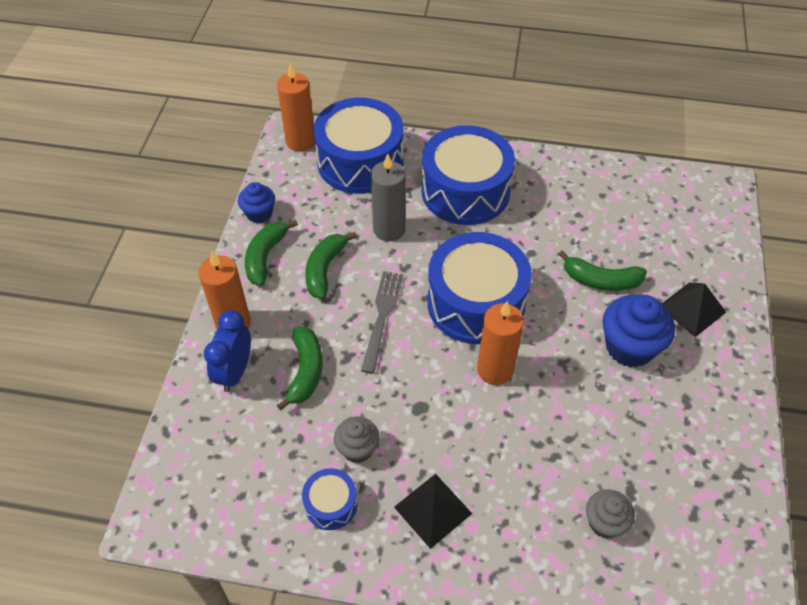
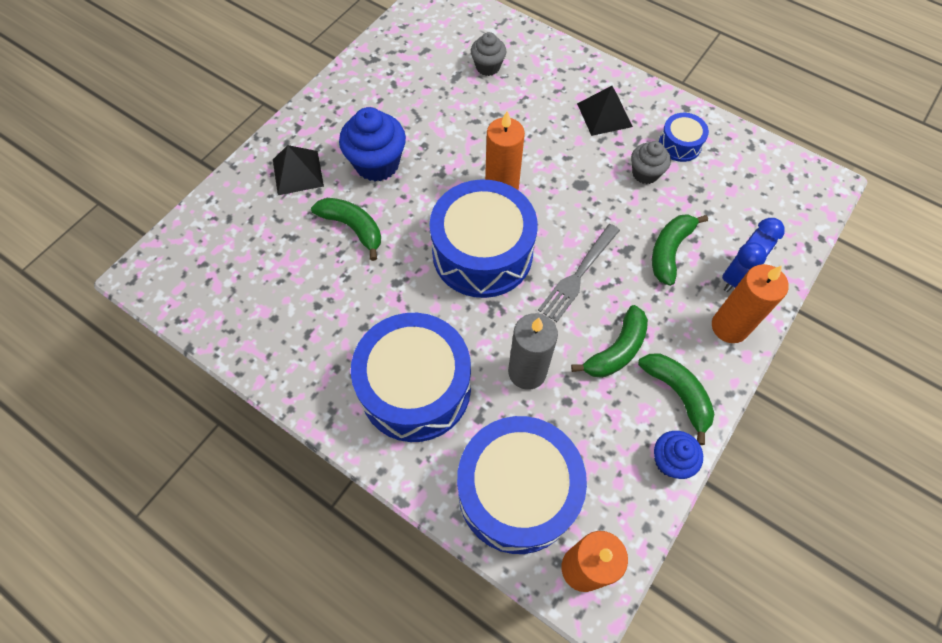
camera: 155 degrees left, 10 degrees up
(265, 257) = (677, 394): green banana -> green banana turned 75 degrees counterclockwise

